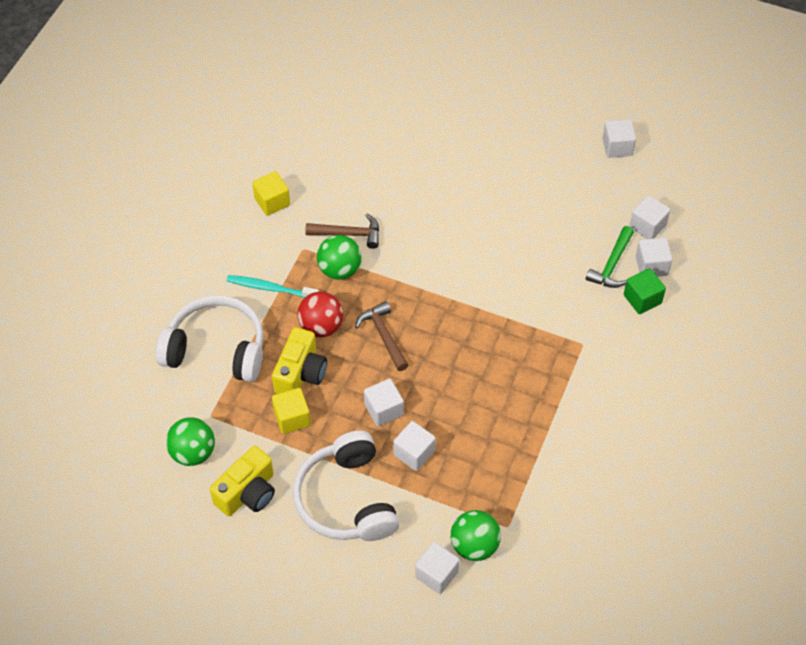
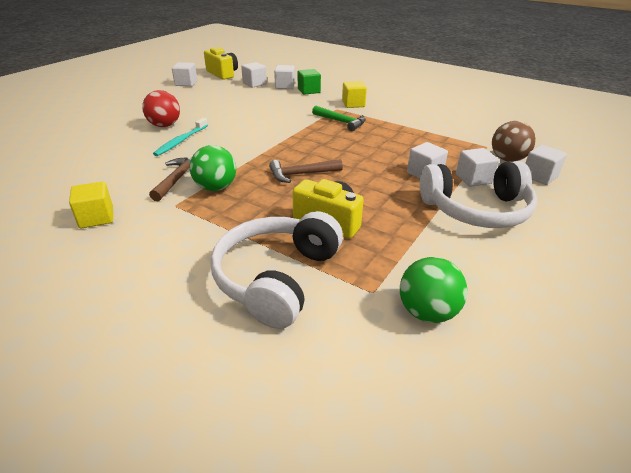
camera: 80 degrees left, 20 degrees down
(248, 493) = (479, 271): yellow camera -> yellow camera (222, 74)
(270, 288) = (212, 230): turquoise toothbrush -> turquoise toothbrush (181, 141)
(292, 418) = (383, 232): yellow cube -> yellow cube (353, 104)
(321, 327) = (277, 204): red ball -> red ball (164, 125)
(384, 410) = (379, 182): white cube -> white cube (473, 179)
(474, 546) = (507, 159): green ball -> brown ball
(612, 264) = (278, 95): green hammer -> green hammer (341, 122)

